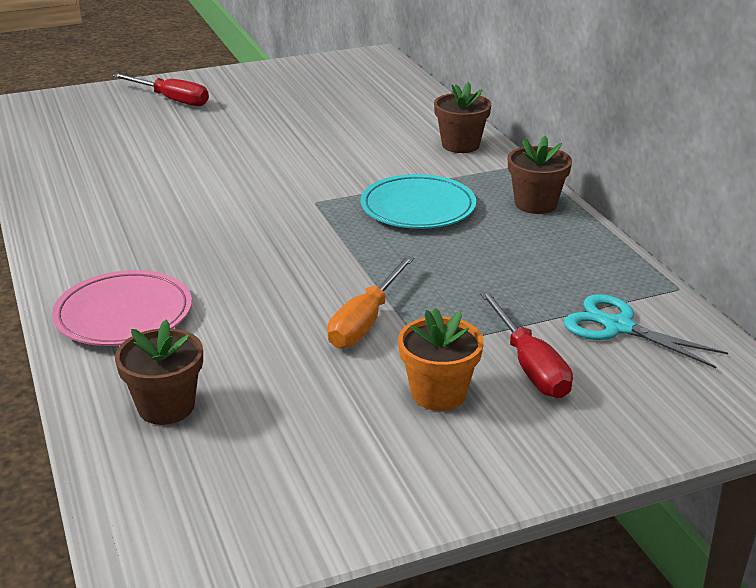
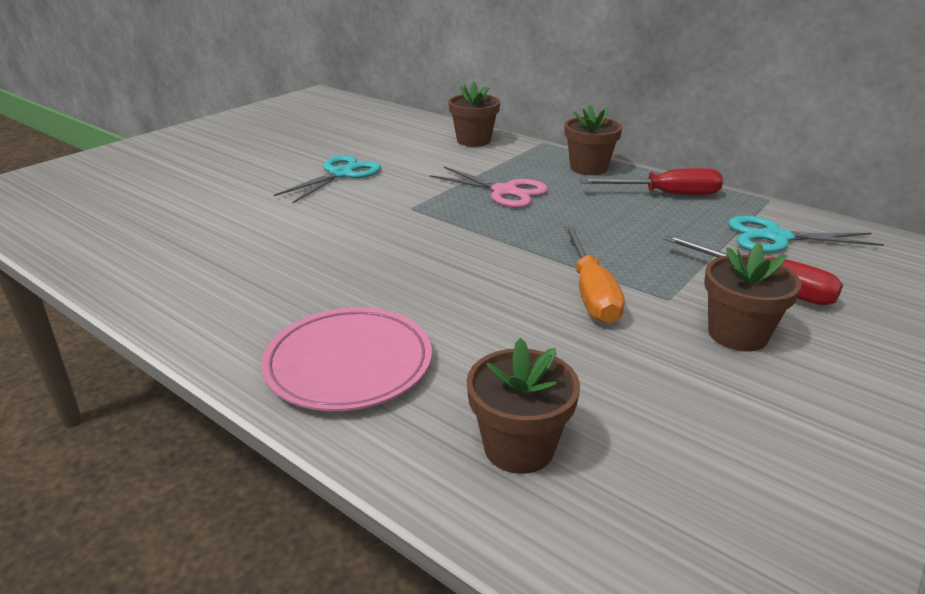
camera: 30 degrees left, 0 degrees up
(171, 100) = (163, 157): red screwdriver -> red screwdriver (666, 195)
(295, 153) = (341, 174): none -> turquoise scissors
(418, 208) = (504, 191): turquoise plate -> pink scissors
(438, 393) = (737, 334): orange flower pot -> brown flower pot

